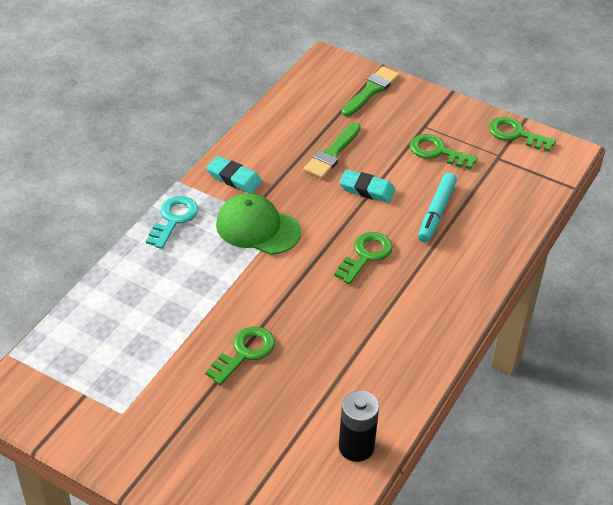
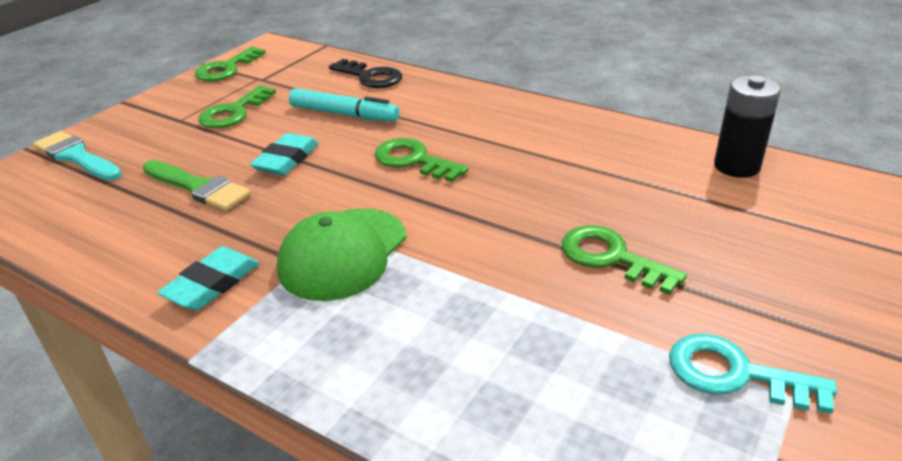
camera: 85 degrees left, 10 degrees down
(174, 219) = (298, 357): turquoise key -> turquoise key (735, 374)
(371, 91) = (77, 157): green brush -> turquoise brush
(507, 223) = (370, 77): none -> black key

